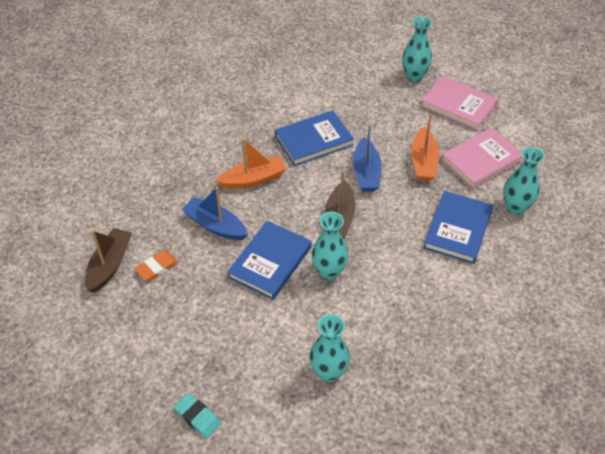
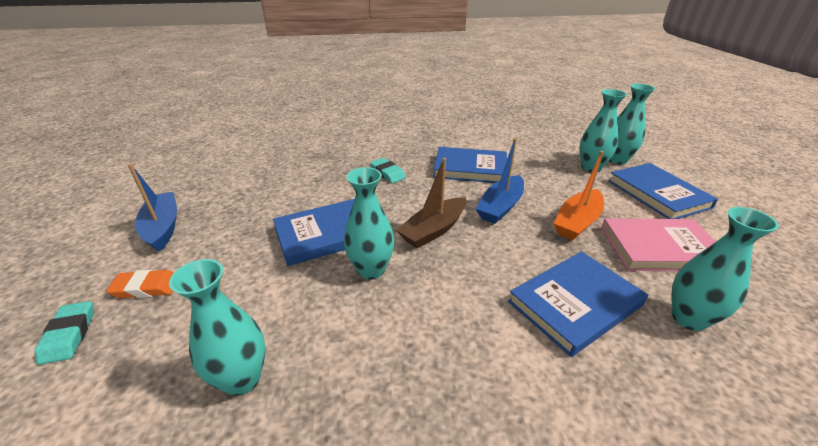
camera: 35 degrees right, 15 degrees down
(110, 265) = (210, 180): brown boat -> none
(157, 268) = (236, 196): orange eraser -> orange eraser (146, 287)
(215, 225) = (317, 189): blue boat -> blue boat (163, 227)
(254, 179) = (387, 173): orange boat -> turquoise eraser
(401, 95) = (591, 168): none -> turquoise vase
(458, 105) = (657, 194): pink book -> blue book

